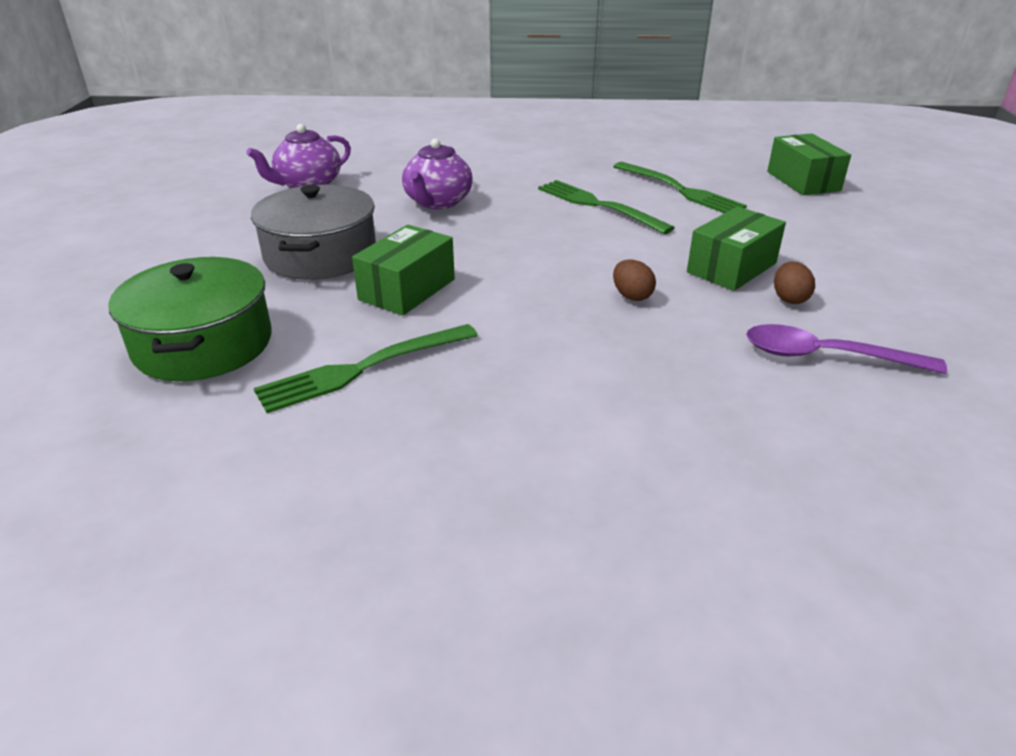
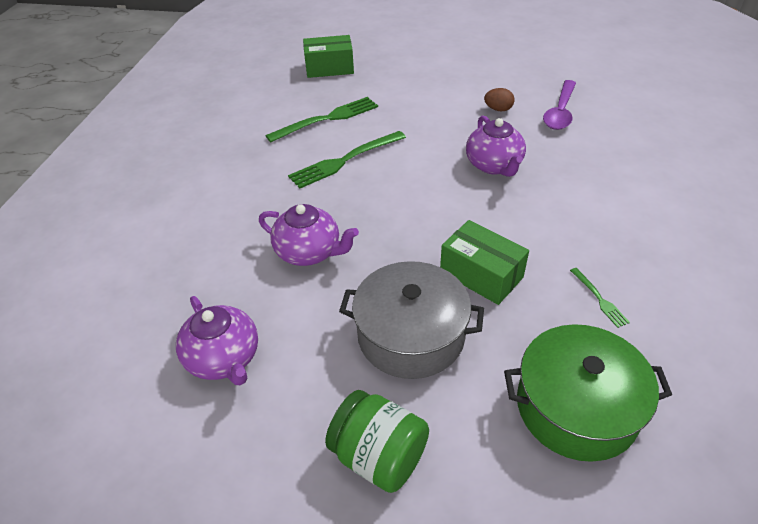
camera: 80 degrees left, 10 degrees up
(189, 249) = (379, 456): none -> green jar
(362, 369) = (599, 299): green fork -> green fork, size x0.48
(631, 296) = (494, 165): brown egg -> purple teapot
(731, 267) = (457, 121): green box -> none

